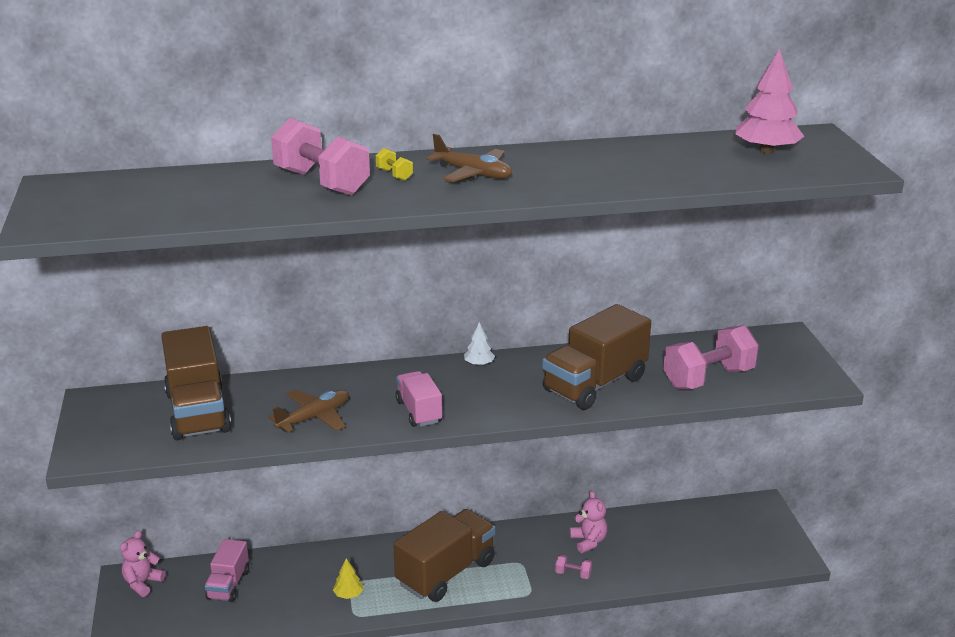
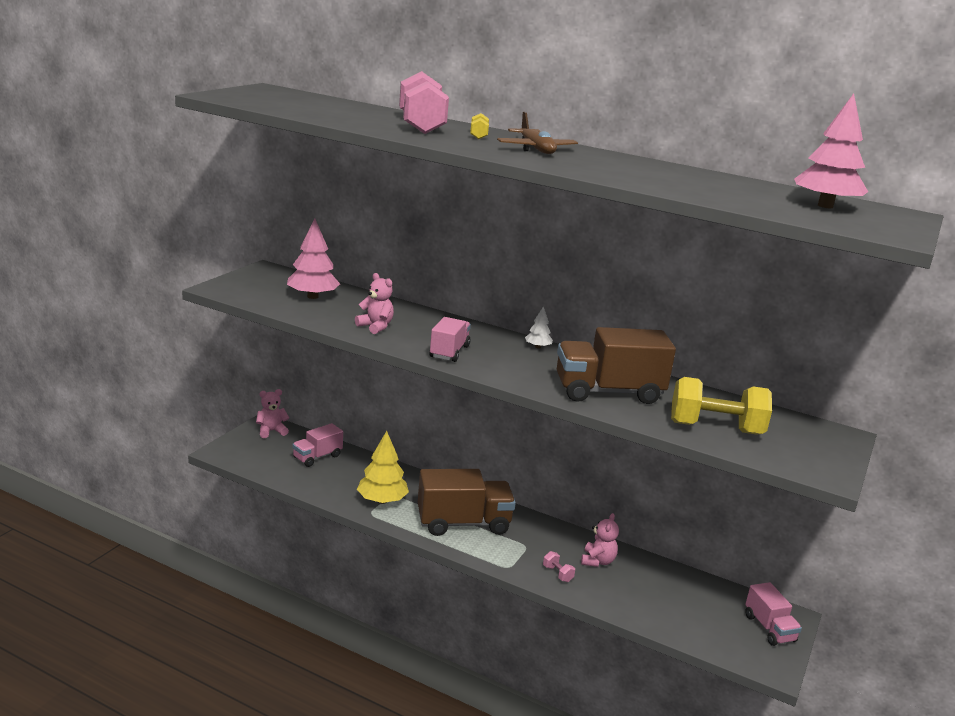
camera: 35 degrees right, 5 degrees down
(198, 412) = (312, 296): brown truck -> pink tree
(314, 418) = (376, 327): brown plane -> pink teddy bear
(348, 594) = (382, 500): yellow tree -> yellow tree, size x1.98
(708, 378) = (715, 428): pink dumbbell -> yellow dumbbell
(760, 524) = (769, 628): none -> pink truck

